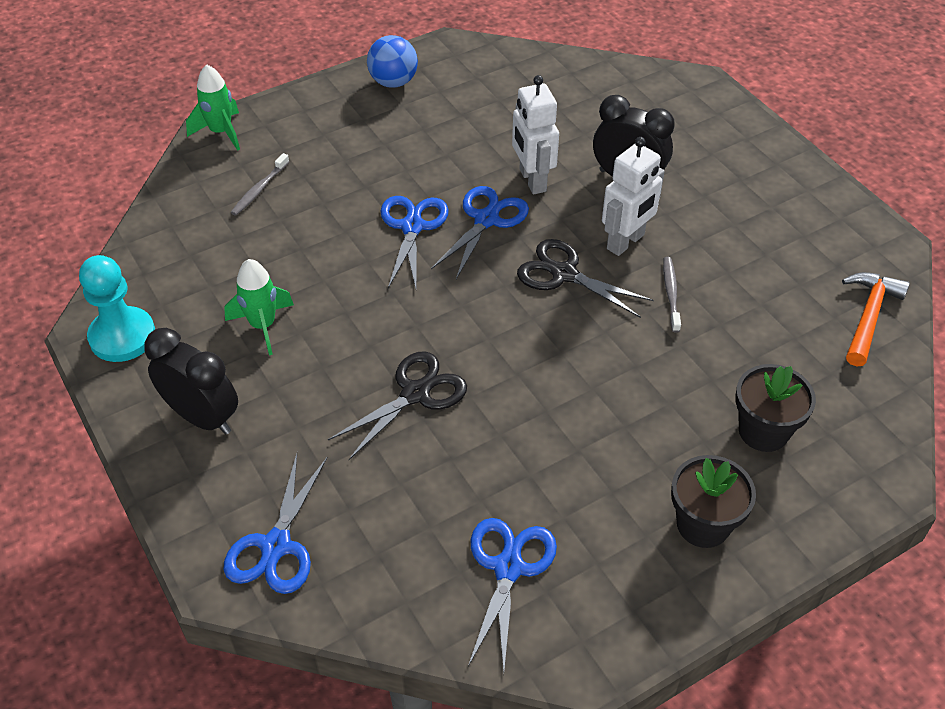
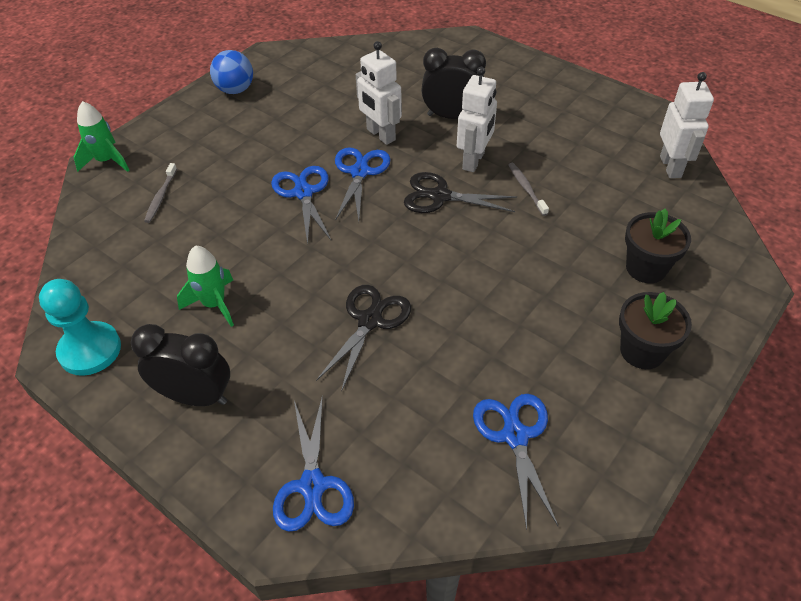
camera: 20 degrees left, 0 degrees up
(868, 317) = (671, 167): orange hammer -> white robot

